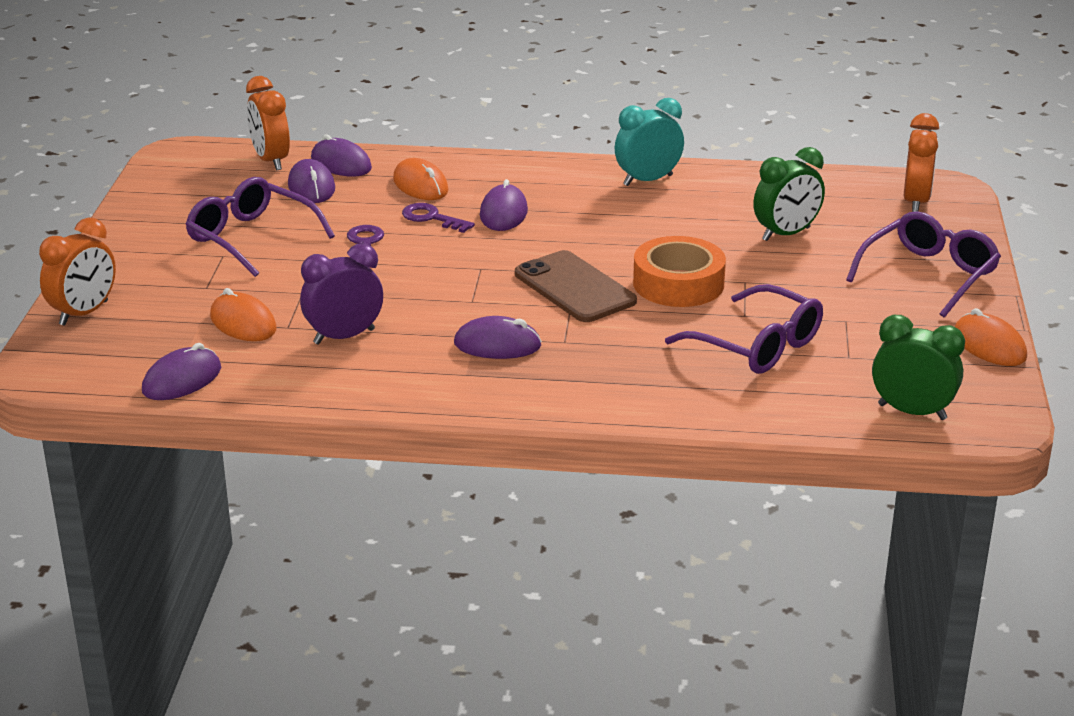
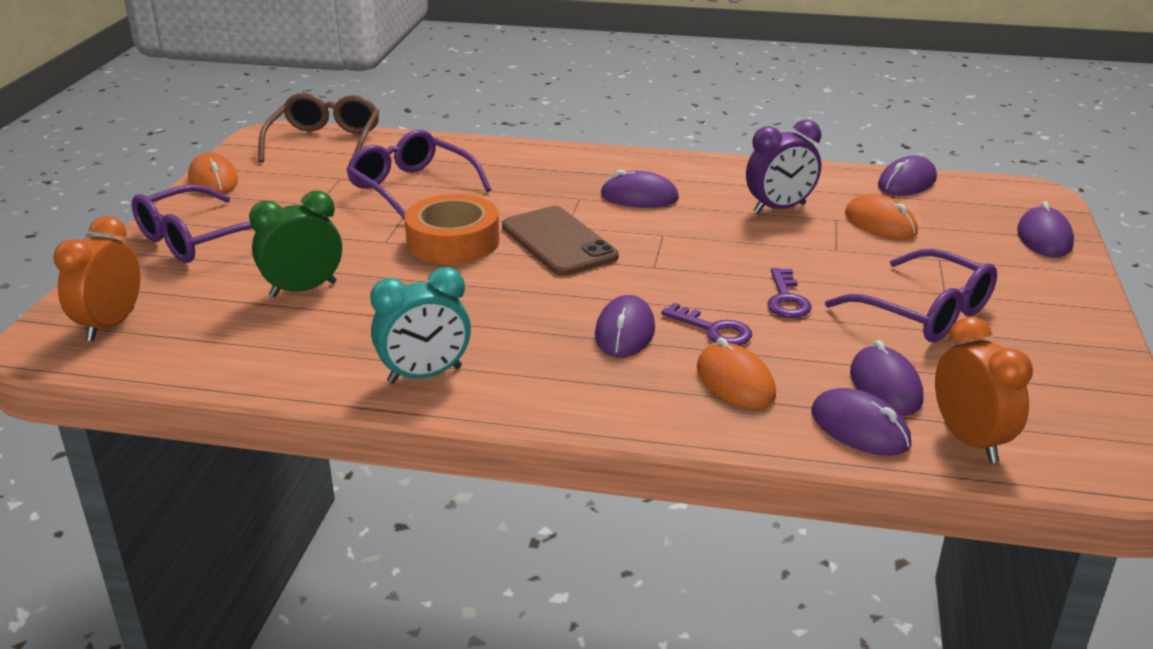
camera: 175 degrees left, 0 degrees up
(84, 313) = (1044, 238): orange clock -> purple mouse
(912, 412) = (325, 142): green clock -> brown glasses

